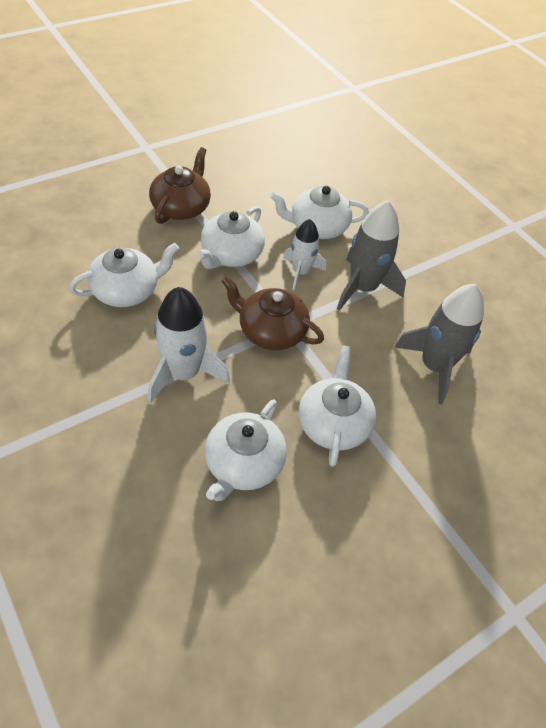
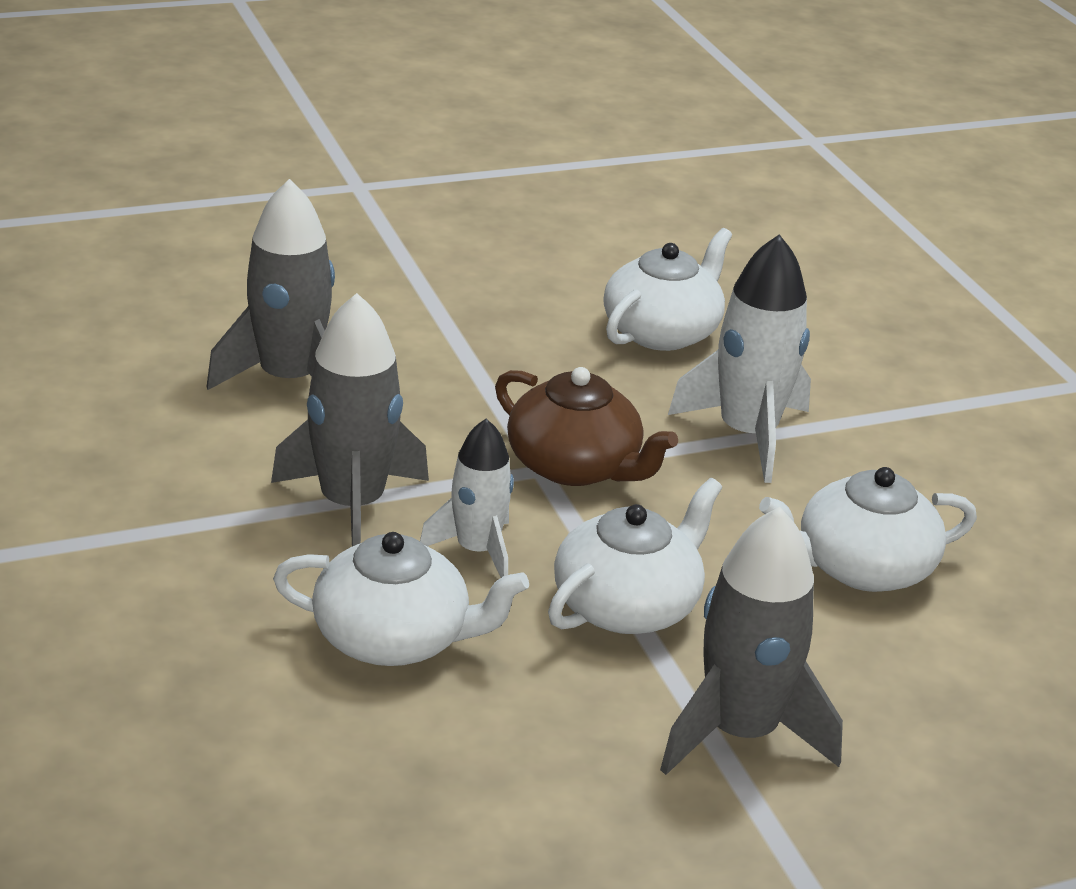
camera: 165 degrees left, 20 degrees down
(181, 207) = (739, 732): brown teapot -> grey rocket
(333, 423) = (508, 347): white teapot -> none

